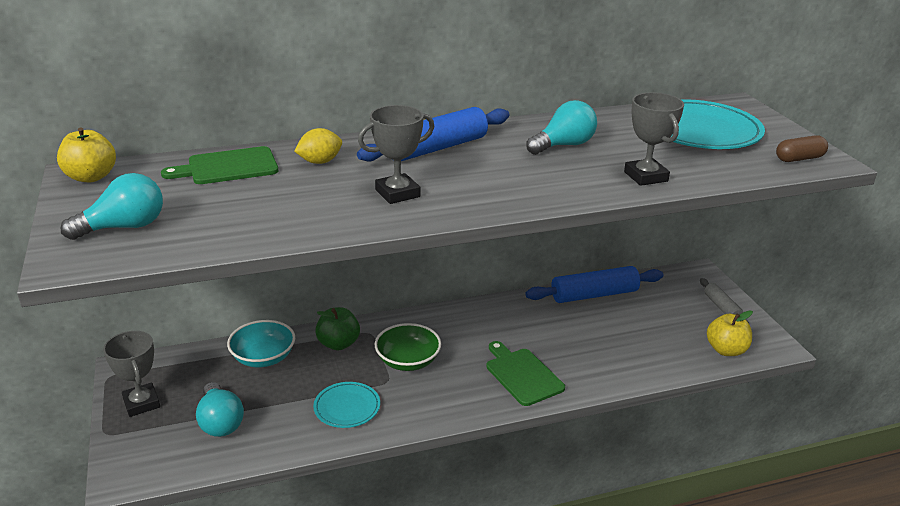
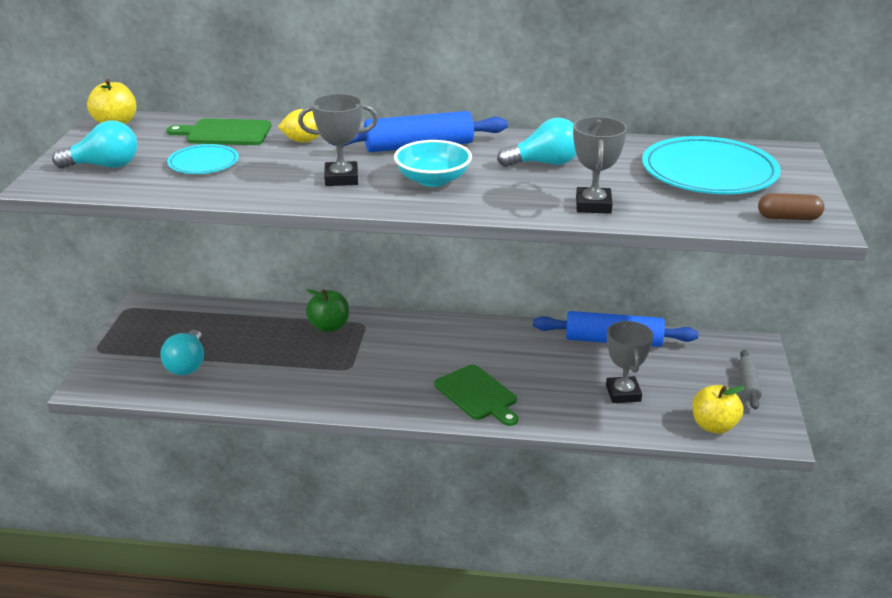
camera: 25 degrees right, 0 degrees up
(141, 403) = (138, 334): grey trophy -> grey trophy (623, 393)
(263, 357) = (257, 323): turquoise bowl -> turquoise bowl (433, 180)
(347, 407) = (297, 380): turquoise plate -> turquoise plate (203, 163)
(408, 361) = (379, 356): green bowl -> none
(522, 375) = (477, 394): green cutting board -> green cutting board turned 150 degrees clockwise

